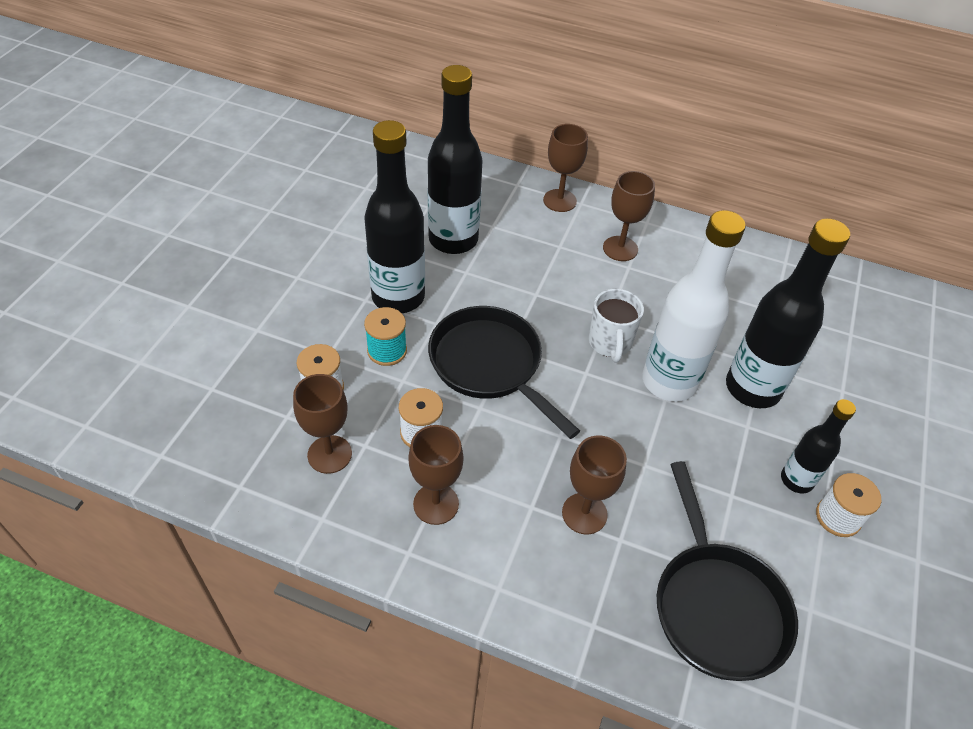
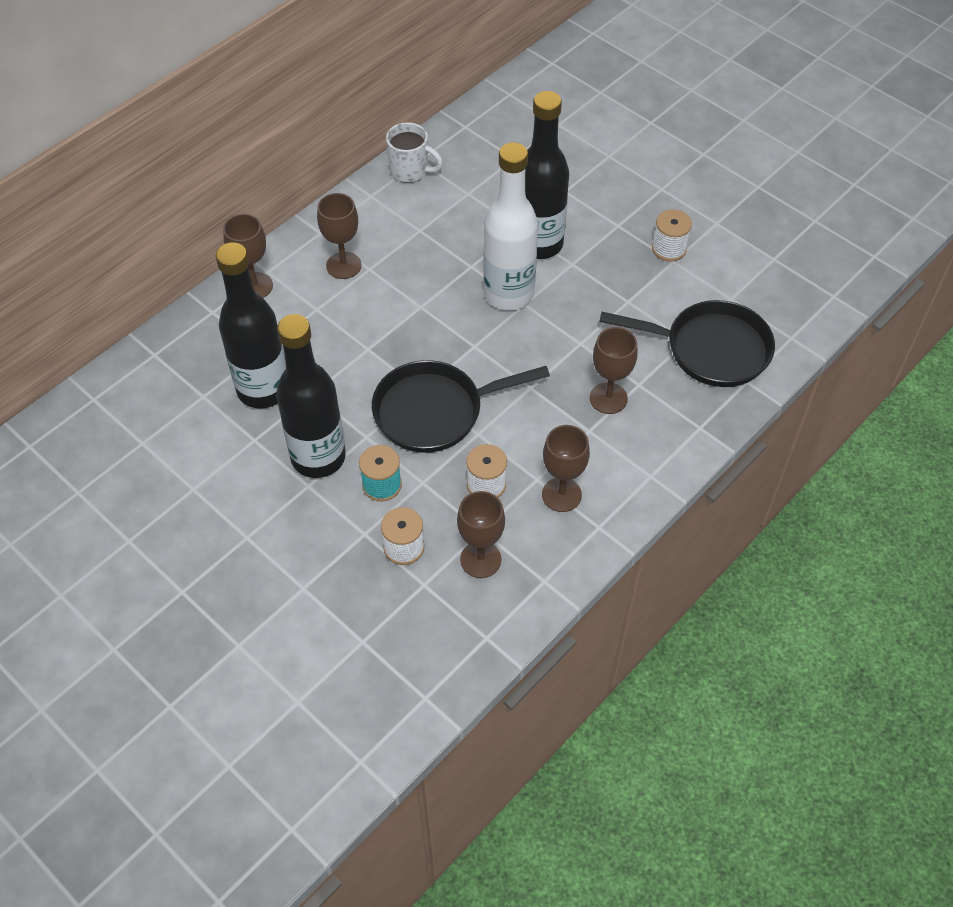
camera: 65 degrees left, 5 degrees up
(610, 343) = (450, 317): white mug -> white mug (410, 171)
(796, 480) = (630, 257): black bottle -> none

